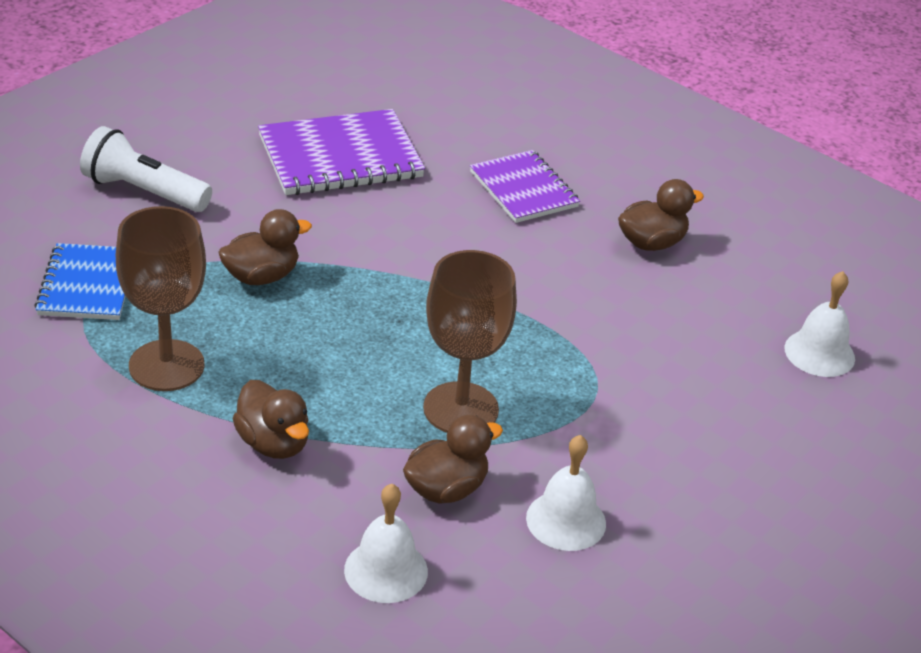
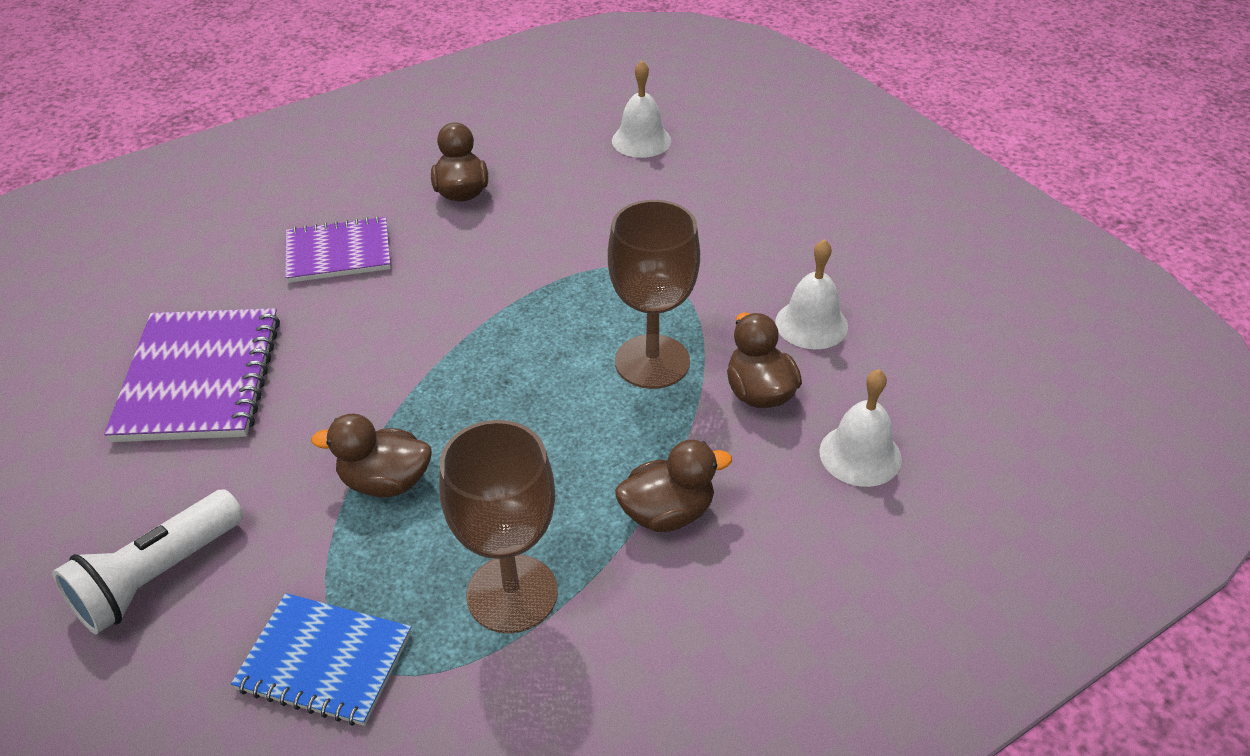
camera: 70 degrees left, 5 degrees up
(261, 276) = (385, 482): brown duck -> brown duck turned 75 degrees counterclockwise

